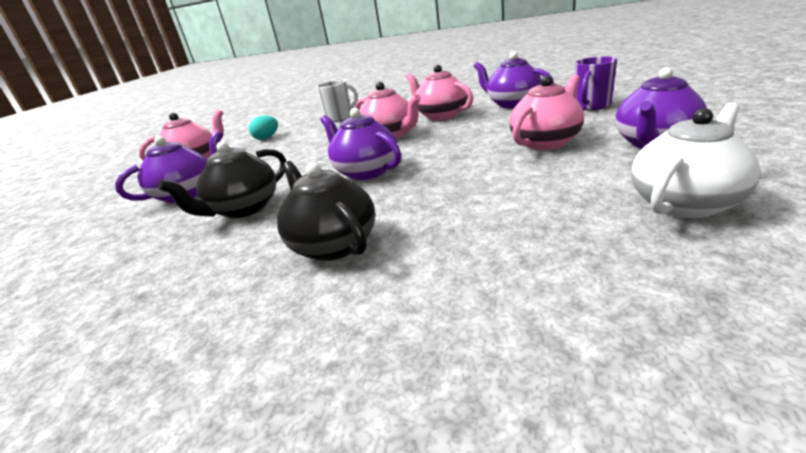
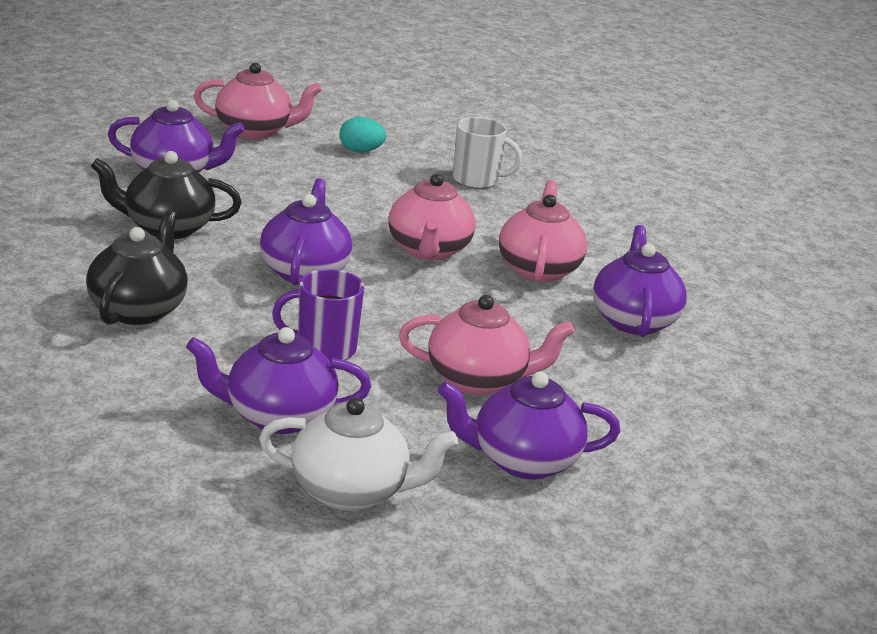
camera: 40 degrees right, 0 degrees up
(552, 213) = (277, 416): none -> purple teapot
(591, 106) = (661, 394): purple mug -> purple mug (324, 348)

